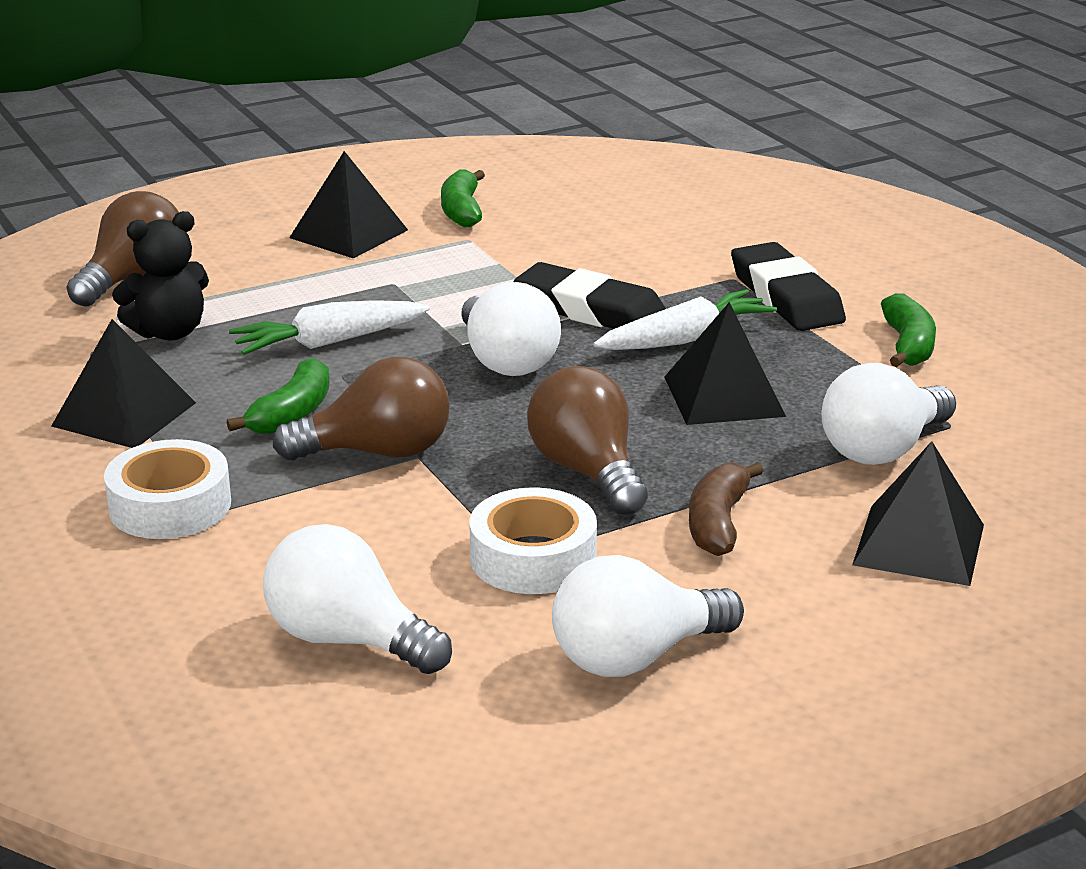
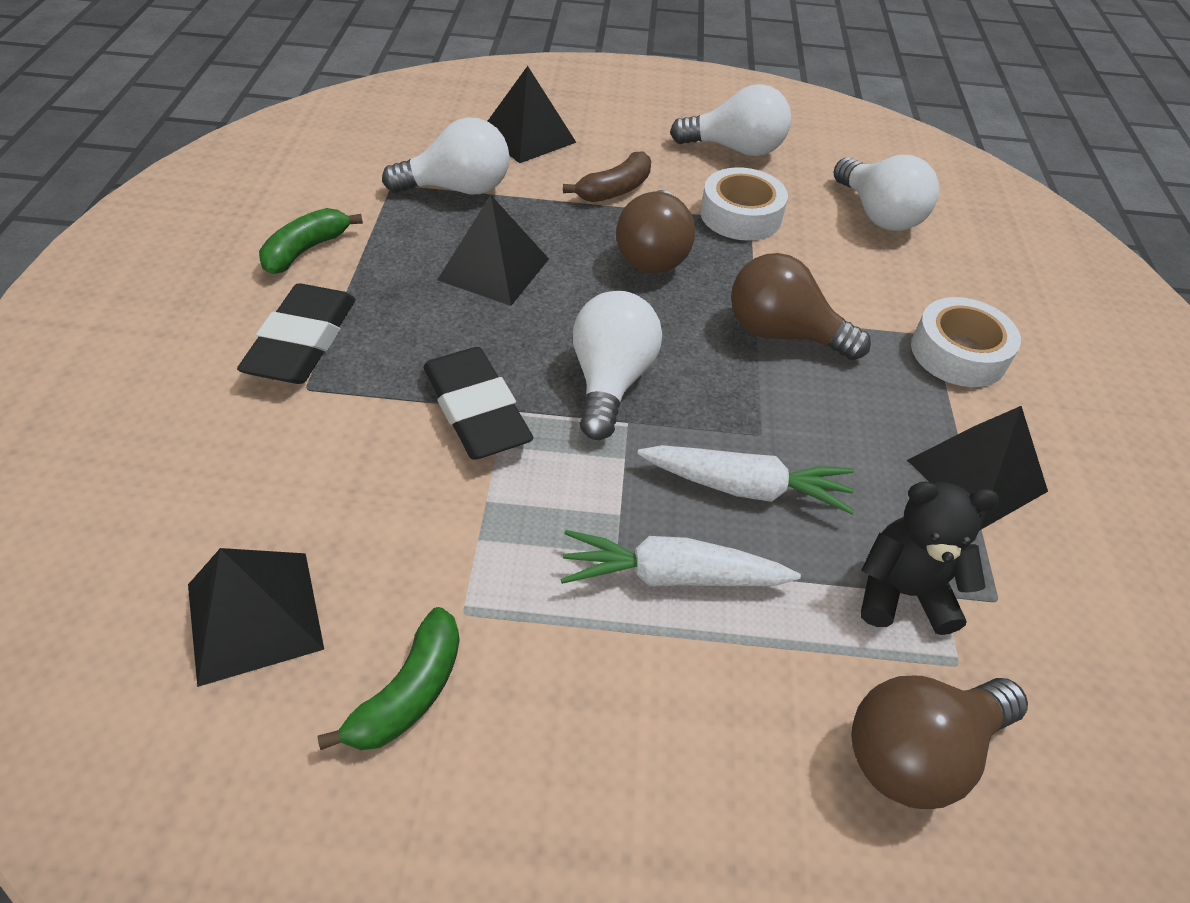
camera: 150 degrees left, 20 degrees up
(292, 413) = (827, 405): green banana -> none
(348, 233) = (591, 716): black pyramid -> black pyramid (254, 616)
(685, 339) = (446, 335): white carrot -> white carrot (671, 576)

